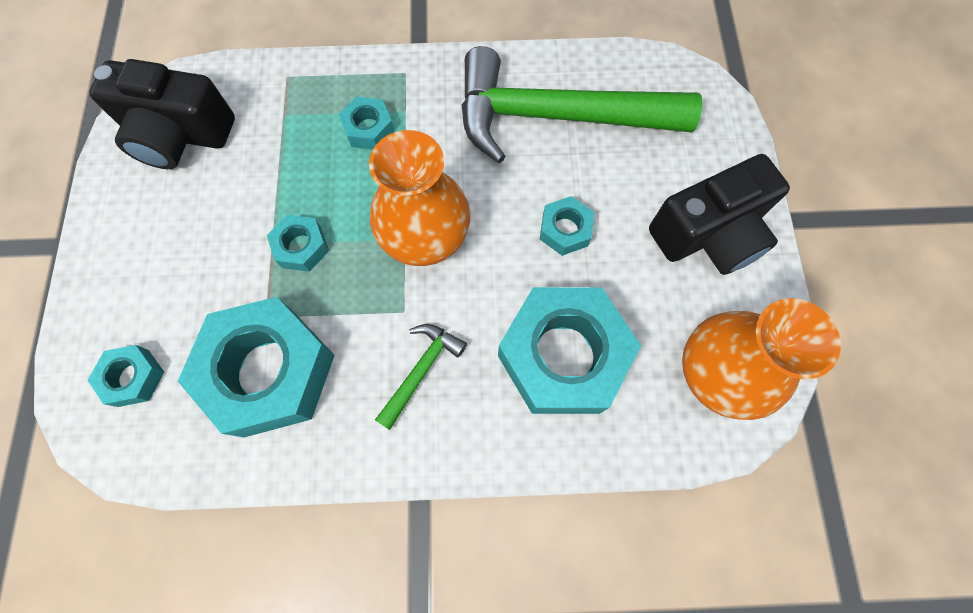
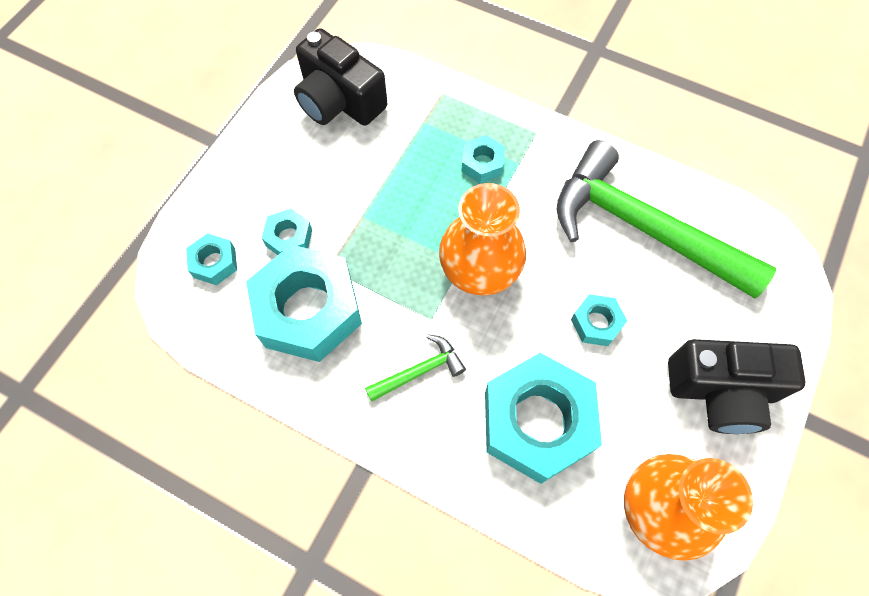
camera: 30 degrees right, 5 degrees down
(301, 247) = (381, 229): turquoise nut -> turquoise nut (289, 238)

